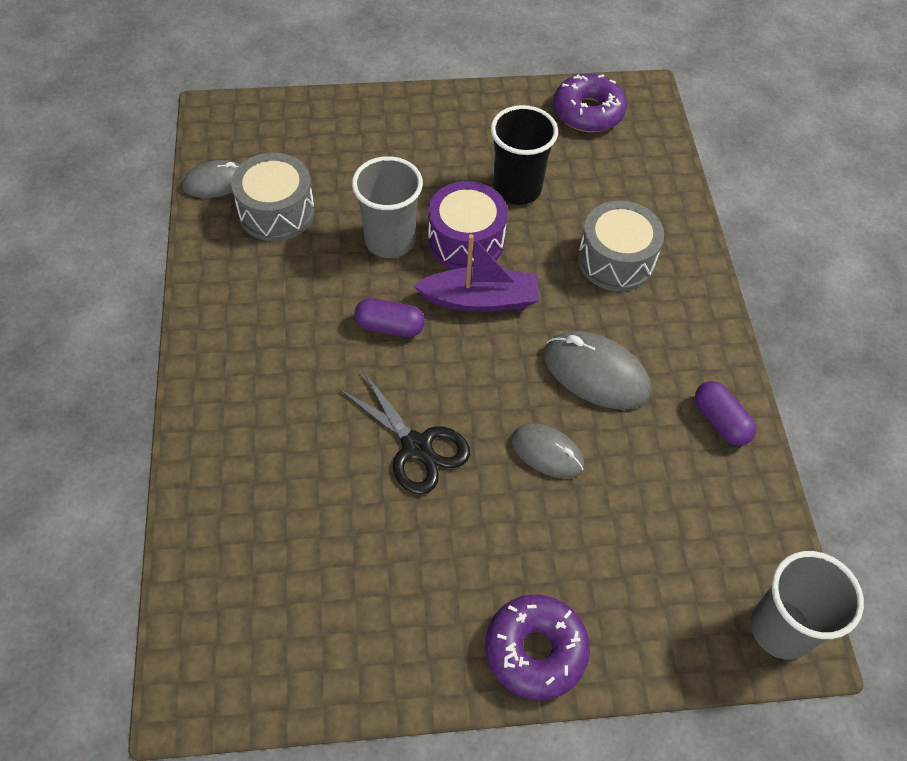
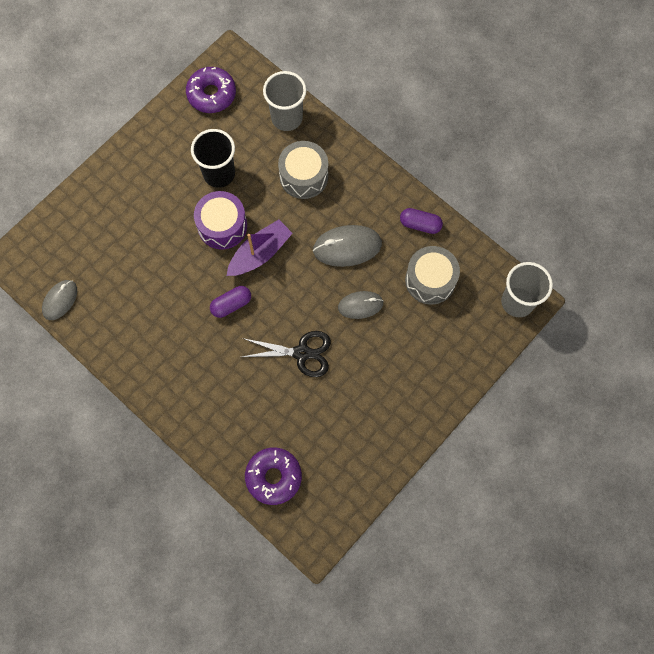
camera: 40 degrees left, 15 degrees up
(276, 212) = (110, 290): grey drum -> grey drum (430, 280)
(390, 240) = (185, 258): grey cup -> grey cup (287, 118)
(535, 650) = (432, 397): purple donut -> purple donut (273, 477)

